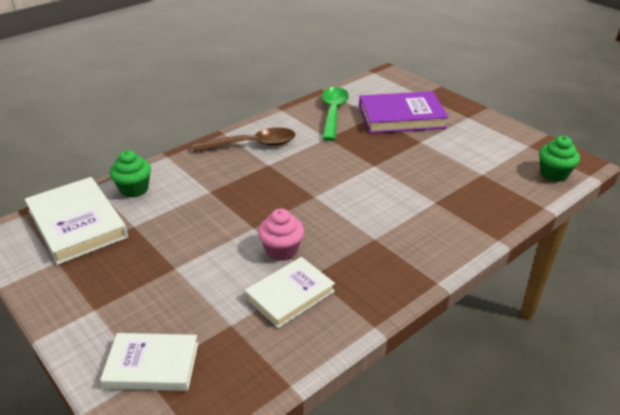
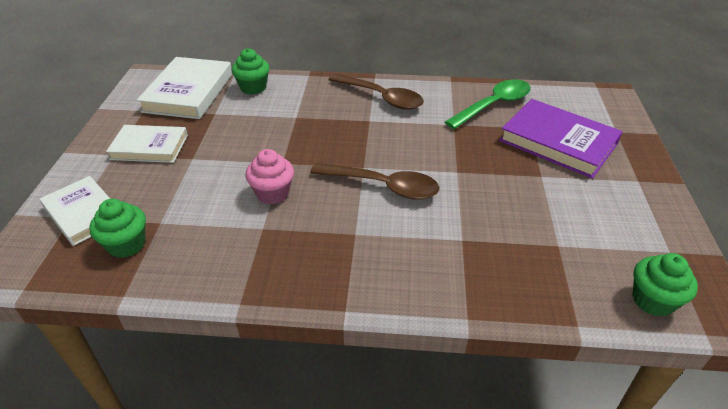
camera: 45 degrees right, 5 degrees up
(232, 356) = (126, 244): none -> green cupcake
(290, 294) = (225, 230): white book -> white book (149, 147)
(346, 200) = (383, 186): none -> brown spoon

